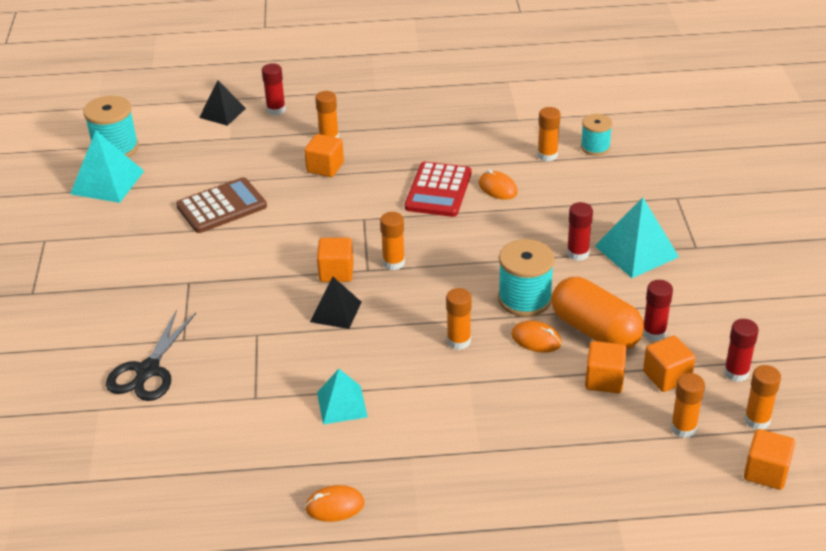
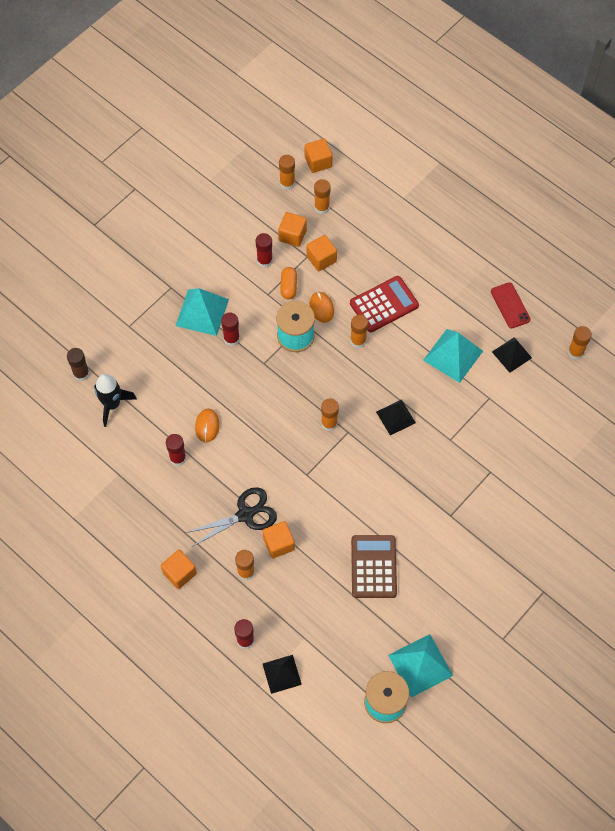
camera: 135 degrees left, 25 degrees up
(148, 371) = (526, 465): black scissors -> black scissors (245, 514)
(222, 206) = (373, 567): brown calculator -> brown calculator turned 75 degrees clockwise
(274, 456) = (511, 354): none -> black pyramid
(335, 506) = (510, 305): orange mouse -> red phone
(336, 272) = (366, 446): orange cube -> orange cube (179, 573)
(342, 404) = (453, 355): turquoise pyramid -> turquoise pyramid, size x1.51
(438, 190) = (240, 457): red calculator -> red calculator (384, 304)
(547, 155) = (146, 425): orange glue stick -> orange glue stick (575, 352)
(595, 147) = (112, 404): turquoise spool -> black rocket
(595, 331) = (288, 287): orange capsule -> orange capsule, size x0.50
(653, 146) = (81, 373): none -> brown glue stick
(736, 373) = (261, 209): red glue stick -> red glue stick (178, 458)

